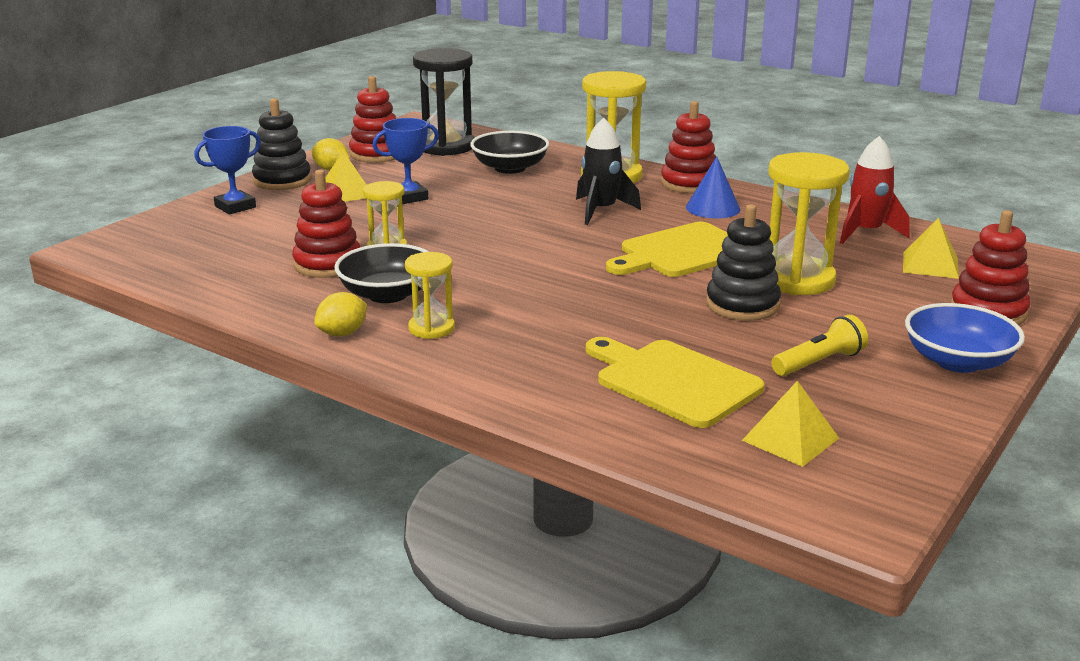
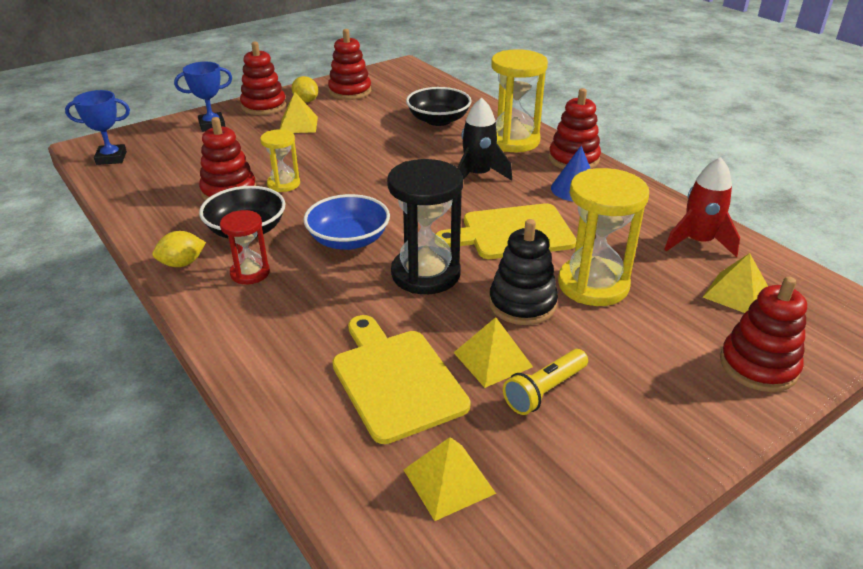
camera: 20 degrees right, 10 degrees up
(282, 180) = (264, 106): black stacking toy -> red stacking toy
(409, 197) = (340, 136): blue trophy -> blue trophy (111, 158)
(431, 328) = (250, 273): yellow hourglass -> red hourglass
(446, 146) = (406, 92): black hourglass -> black hourglass (425, 274)
(752, 350) = (492, 359): none -> yellow pyramid
(819, 362) = (544, 391): yellow flashlight -> yellow flashlight turned 150 degrees clockwise
(958, 361) = (683, 424): blue bowl -> blue bowl (348, 240)

